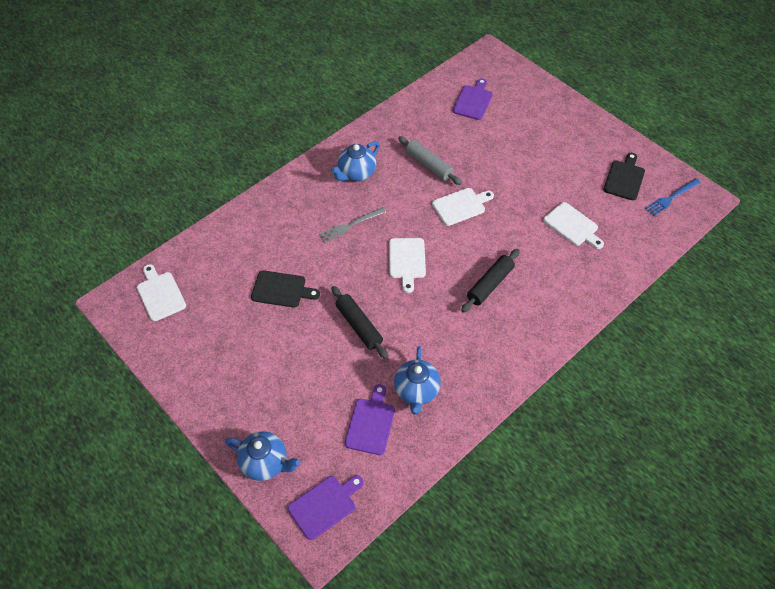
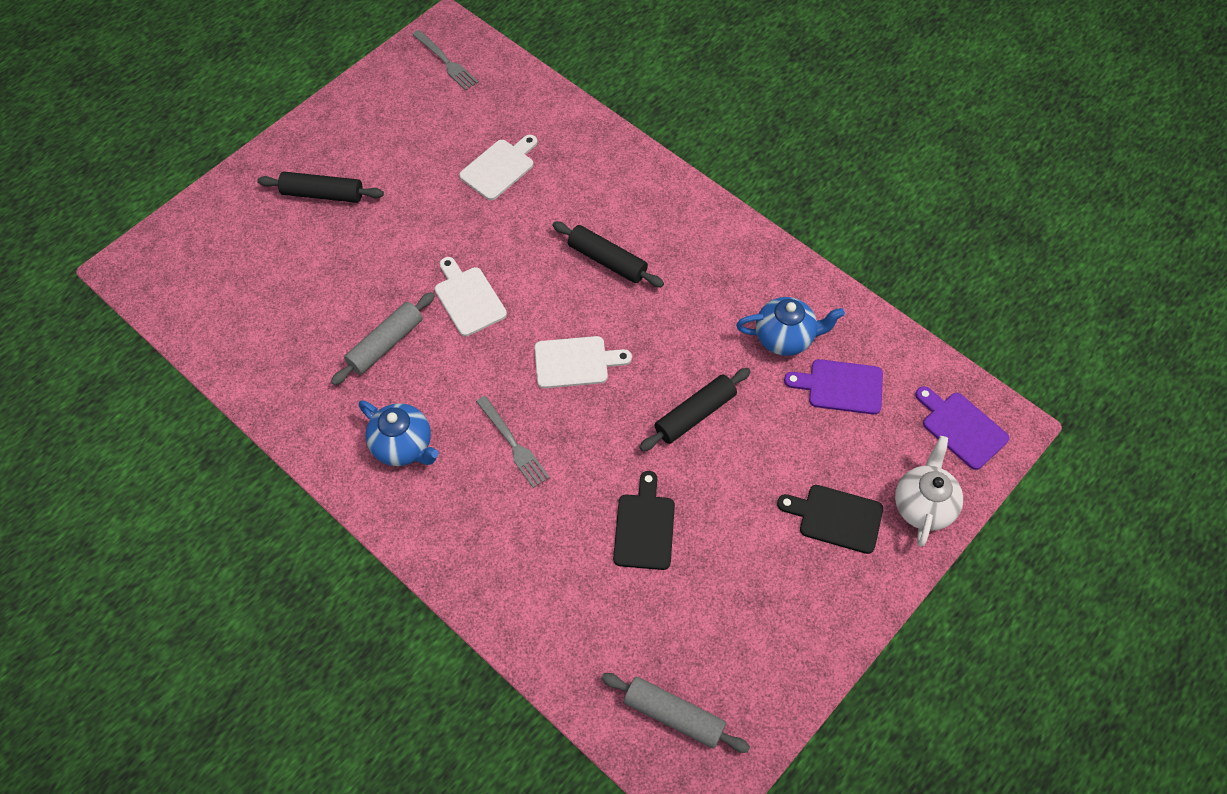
camera: 95 degrees left, 5 degrees up
(160, 294) = (674, 715): white cutting board -> grey rolling pin
(265, 463) = (923, 505): blue teapot -> white teapot
(473, 101) = (244, 288): purple cutting board -> none
(545, 134) = (323, 194): none -> black rolling pin
(624, 178) = (412, 108): black cutting board -> black cutting board (836, 518)
(671, 198) = (446, 62): blue fork -> grey fork

